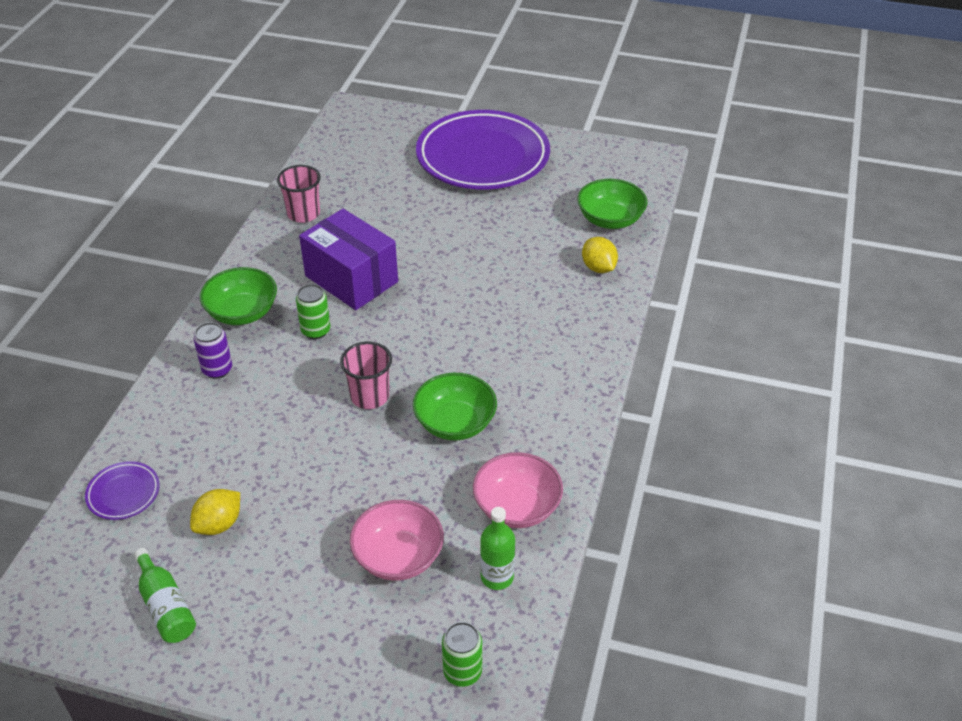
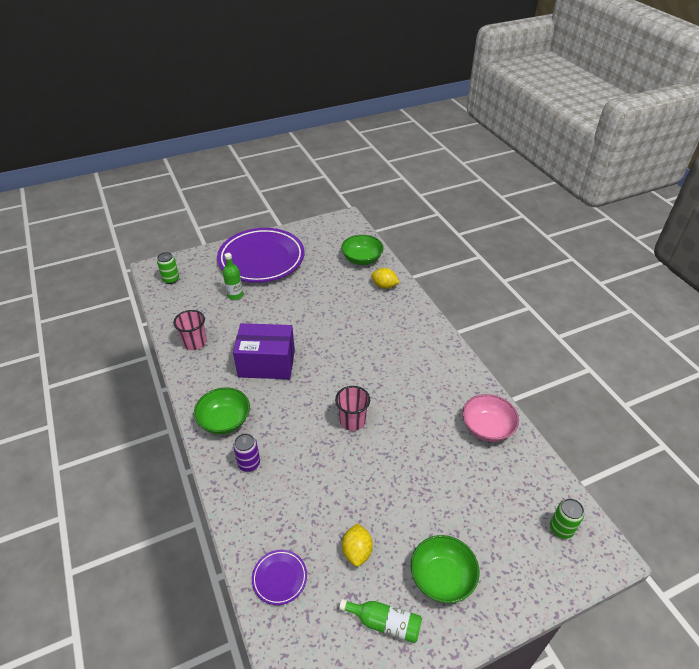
camera: 40 degrees left, 0 degrees up
(315, 331) = (280, 404): green can -> green can (171, 279)
(398, 556) = (466, 495): pink bowl -> none
(455, 423) = (410, 406): green bowl -> green bowl (442, 577)
(497, 577) = (519, 469): green bottle -> green bottle (235, 295)

